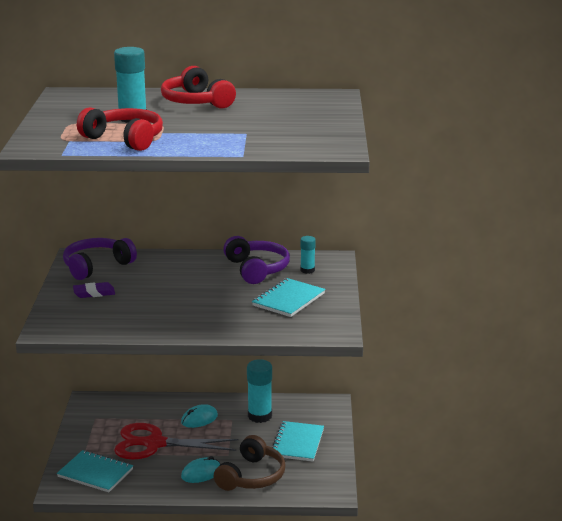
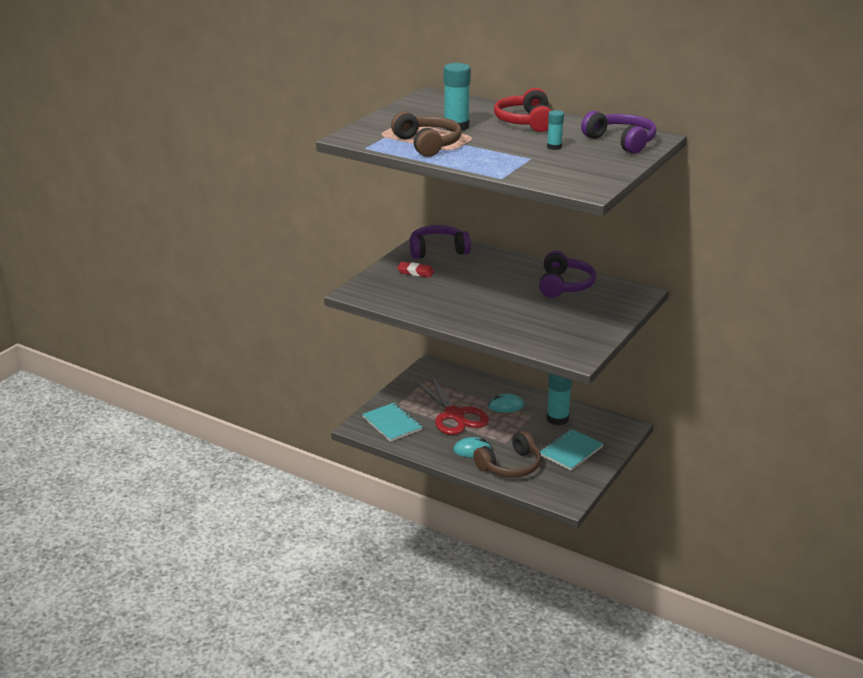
camera: 30 degrees right, 5 degrees up
(94, 293) = (415, 272): purple eraser -> red eraser
(125, 139) = (427, 144): red headphones -> brown headphones
(154, 444) = (454, 415): red scissors -> red scissors turned 150 degrees counterclockwise
(288, 299) = (565, 318): turquoise notebook -> none
(307, 270) = (607, 297): turquoise glue stick -> turquoise glue stick (554, 147)
(310, 103) = (621, 141): none -> purple headphones

